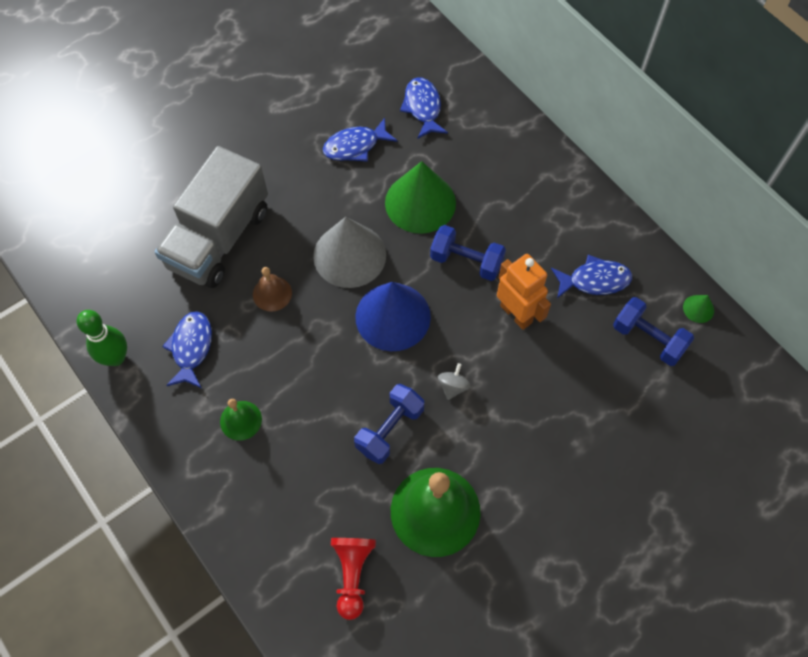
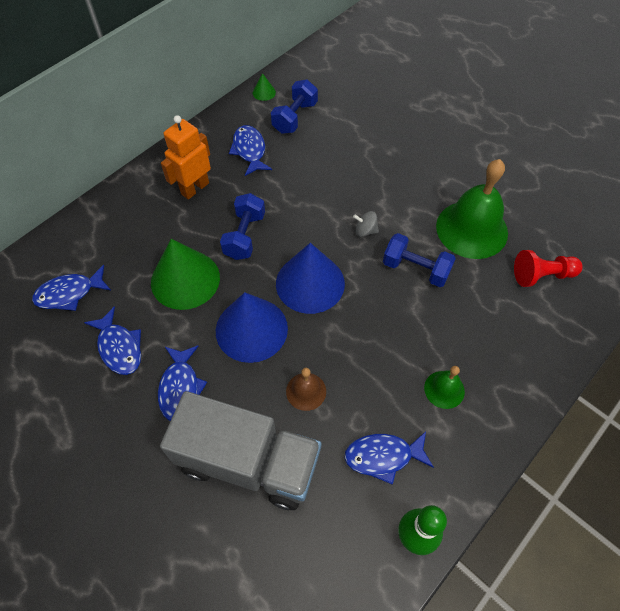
camera: 100 degrees left, 5 degrees down
(302, 191) = (180, 388): none -> blue fish
(349, 255) = (251, 329): grey cone -> blue cone
(516, 314) = (289, 196): orange robot -> orange robot (194, 188)

